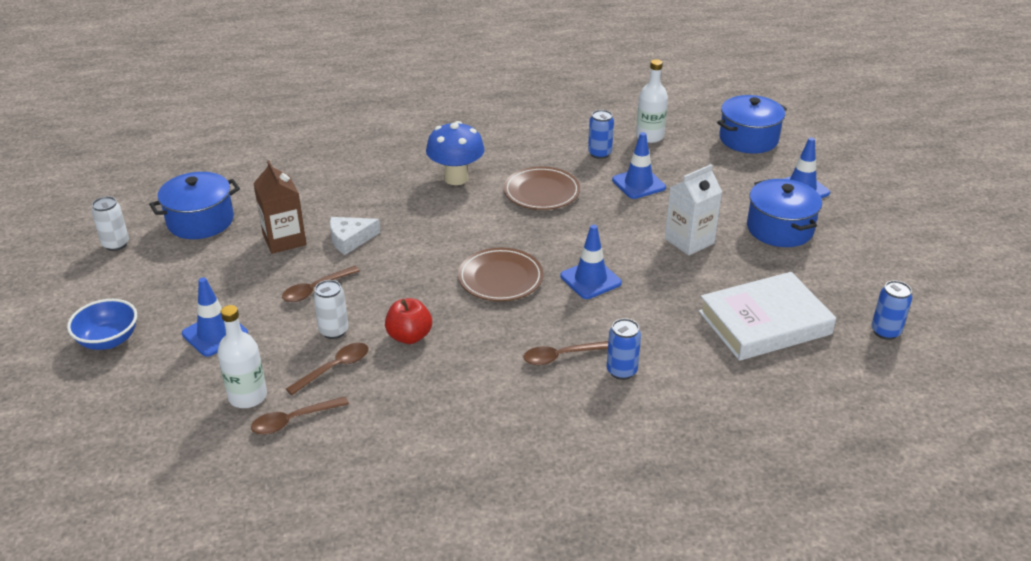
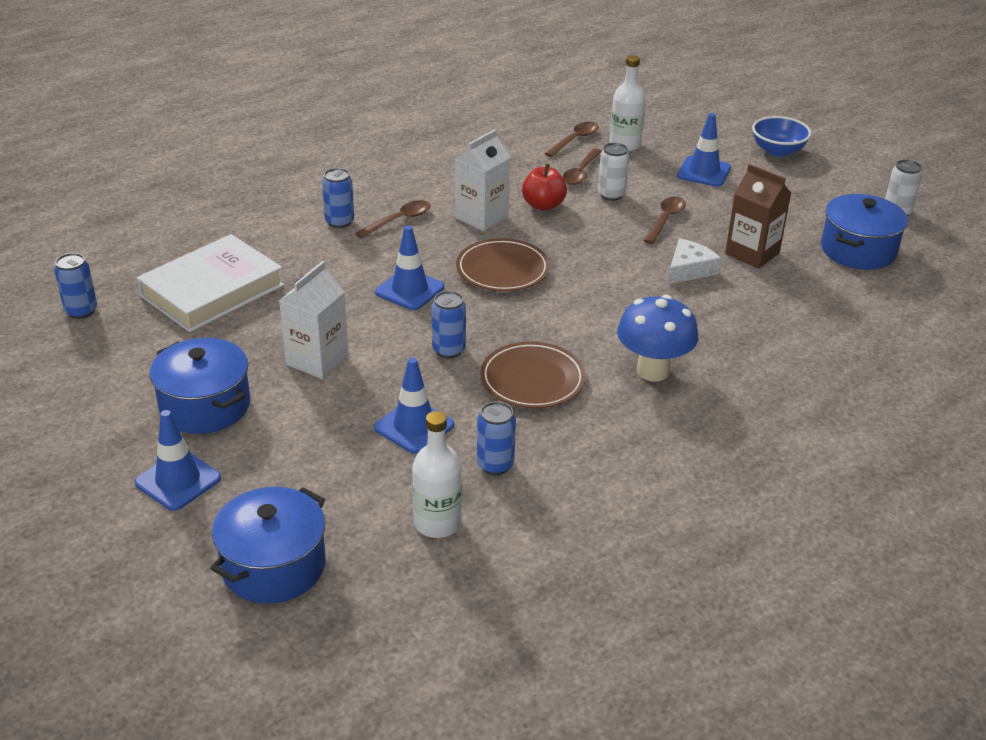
camera: 155 degrees right, 0 degrees up
(479, 338) = (481, 217): none -> white carton
(587, 224) = (449, 350): none -> blue can

